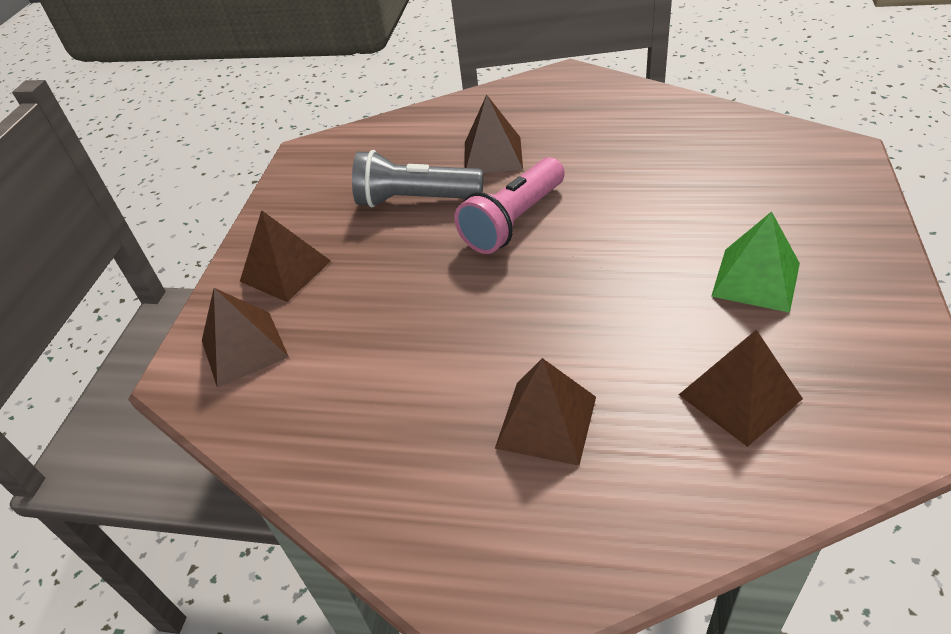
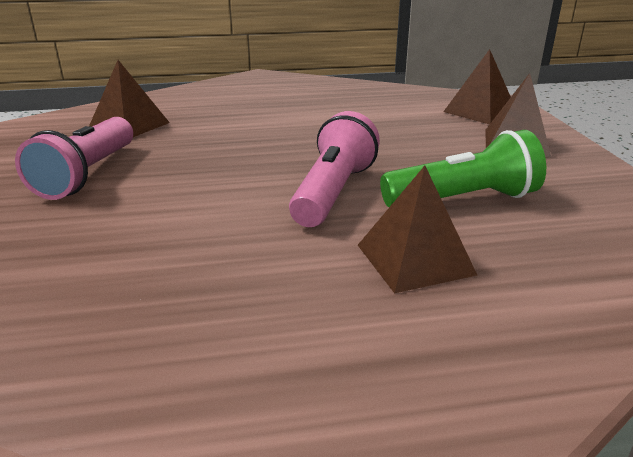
camera: 155 degrees right, 15 degrees down
(415, 200) = (463, 200): grey flashlight -> green flashlight
(546, 422) = (252, 108): brown pyramid -> none
(755, 279) = (87, 175): green pyramid -> pink flashlight

